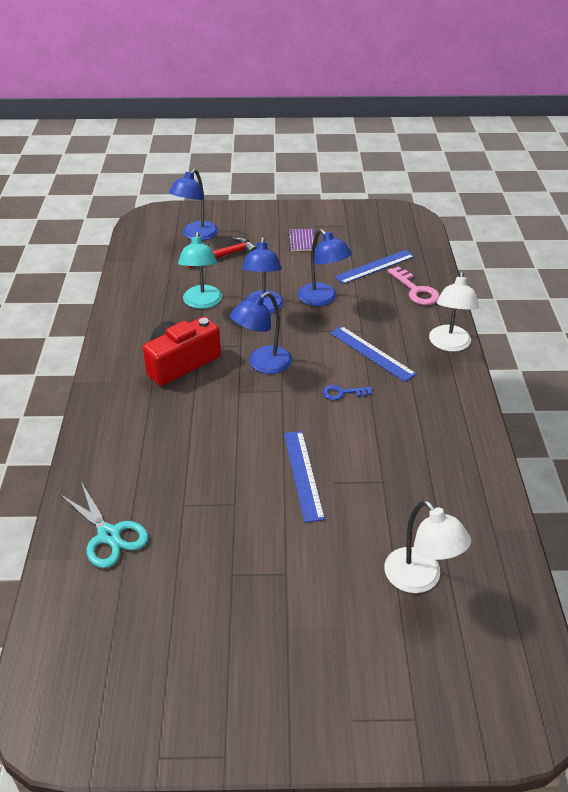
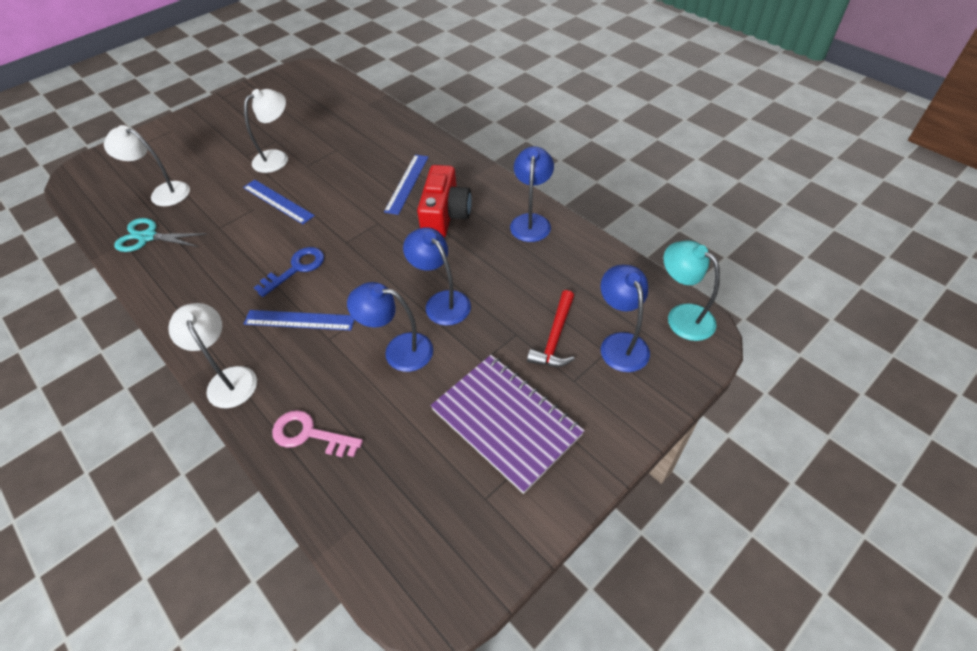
camera: 140 degrees right, 10 degrees up
(109, 535) = (360, 119): turquoise scissors -> turquoise scissors (148, 237)
(202, 303) = (500, 271): turquoise lamp -> turquoise lamp (682, 316)
(254, 541) = (277, 158): none -> white lamp
(263, 364) = (382, 252): blue lamp -> blue lamp (531, 221)
(302, 241) = (506, 422): purple notebook -> purple notebook, size x2.36
(342, 393) = (296, 269): blue key -> blue key, size x1.62
(375, 267) = (384, 441): blue ruler -> blue ruler (407, 183)

